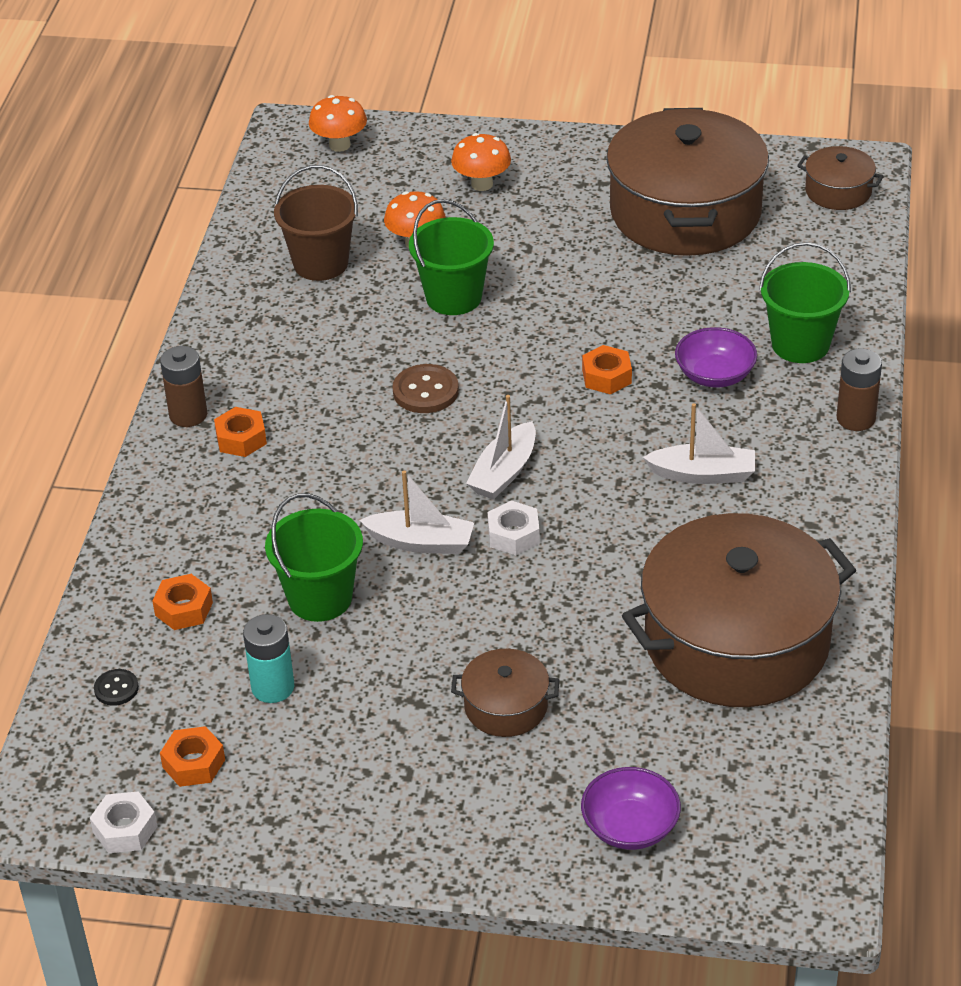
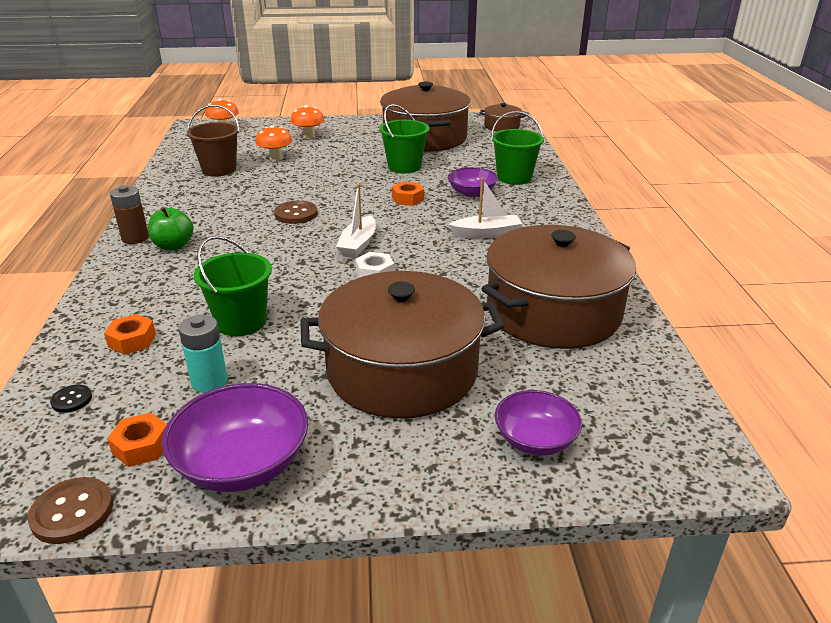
camera: 15 degrees left, 10 degrees down
(125, 829) = (72, 512): white nut -> brown button
(241, 439) = (173, 246): orange nut -> green apple
(299, 802) = (242, 463): none -> purple bowl
(421, 542) = (310, 284): white boat -> none
(453, 297) = (303, 176): green bucket -> green bucket (404, 167)
(506, 706) = (402, 370): brown pot -> brown pot, size x2.26
(855, 418) = (564, 202): brown battery -> none

